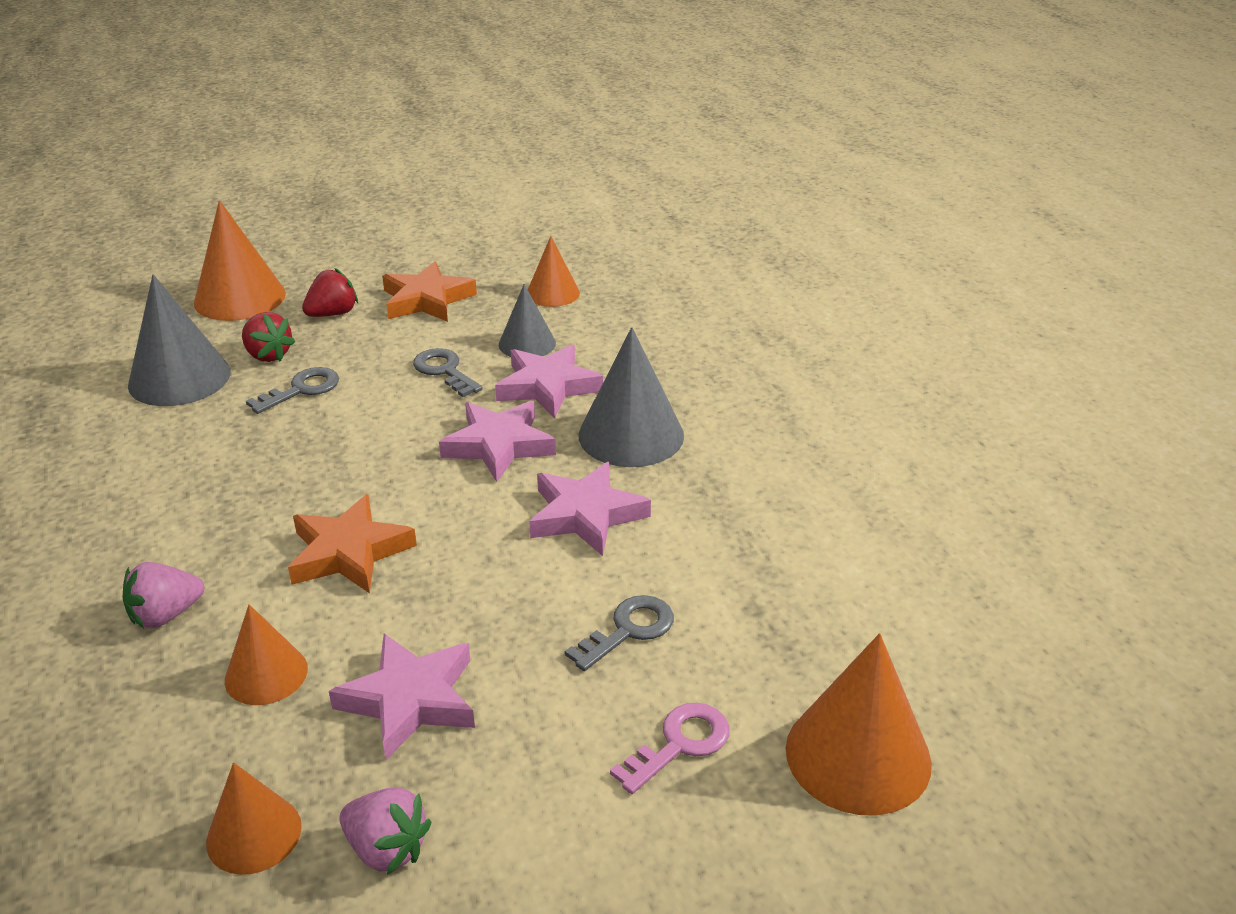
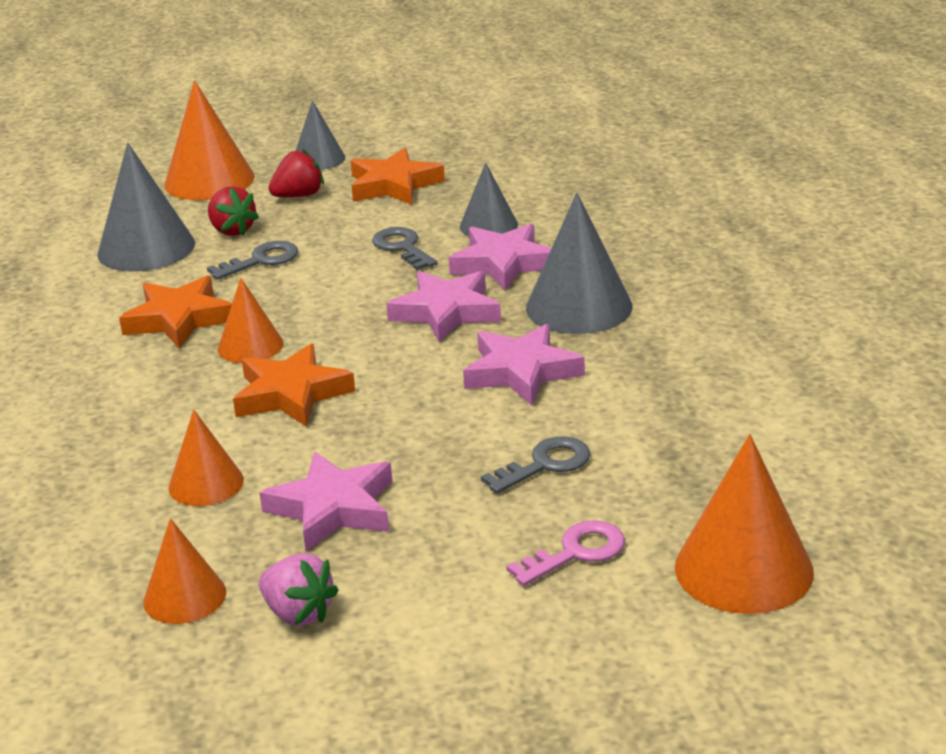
camera: 10 degrees right, 5 degrees down
(166, 615) = (120, 436): pink strawberry -> none
(220, 463) = (179, 319): none -> orange star
(348, 272) = (318, 159): none -> grey cone
(553, 293) = (522, 181): orange cone -> orange cone (250, 346)

